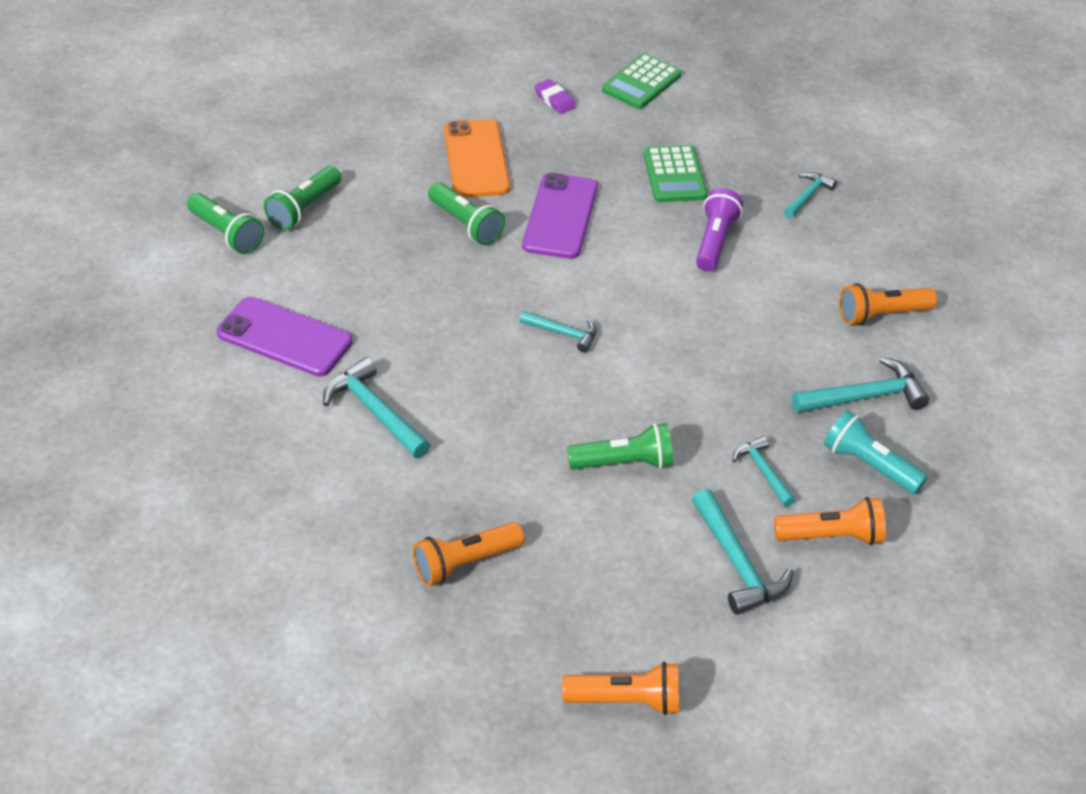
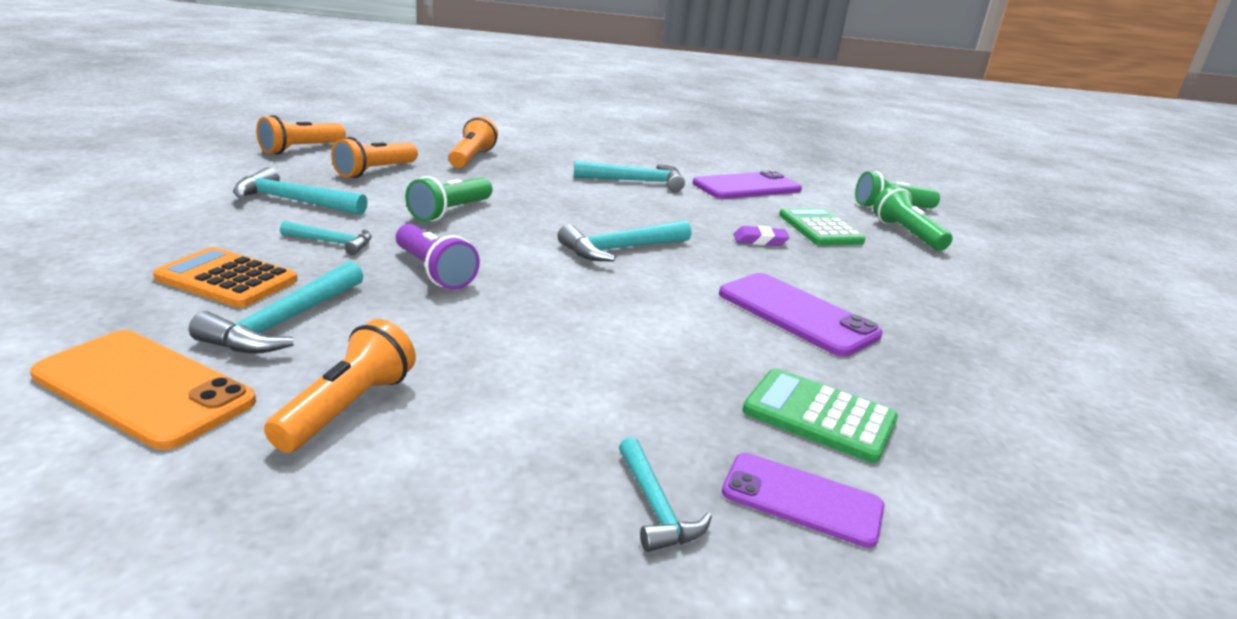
camera: 125 degrees right, 20 degrees down
(466, 224) = (826, 273): green flashlight -> none
(476, 159) = (945, 317): orange phone -> orange phone (144, 388)
(554, 100) = (1074, 414): purple eraser -> purple eraser (760, 240)
(563, 333) = (620, 249): turquoise hammer -> turquoise hammer, size x1.62
(641, 83) = (1117, 516): green calculator -> green calculator (820, 228)
(715, 241) = (649, 374): purple flashlight -> purple flashlight (434, 271)
(748, 162) = (802, 500): none -> purple phone
(832, 536) = (224, 233): orange flashlight -> orange flashlight (375, 171)
(869, 465) = (226, 279): turquoise flashlight -> orange calculator

